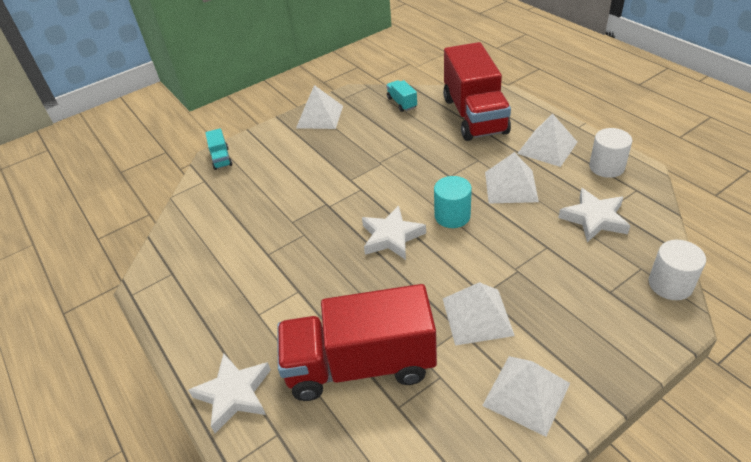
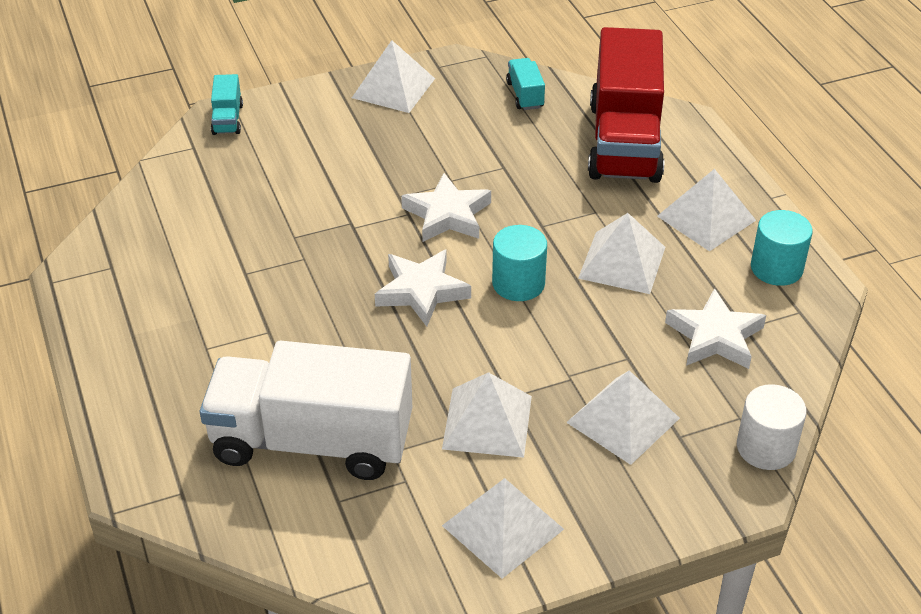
camera: 10 degrees right, 0 degrees up
(234, 394) = (144, 435): white star -> white star (447, 215)
(360, 365) = (312, 441): red truck -> white truck
(567, 290) = (623, 420): none -> white pyramid
(606, 167) = (776, 268): white cylinder -> turquoise cylinder

